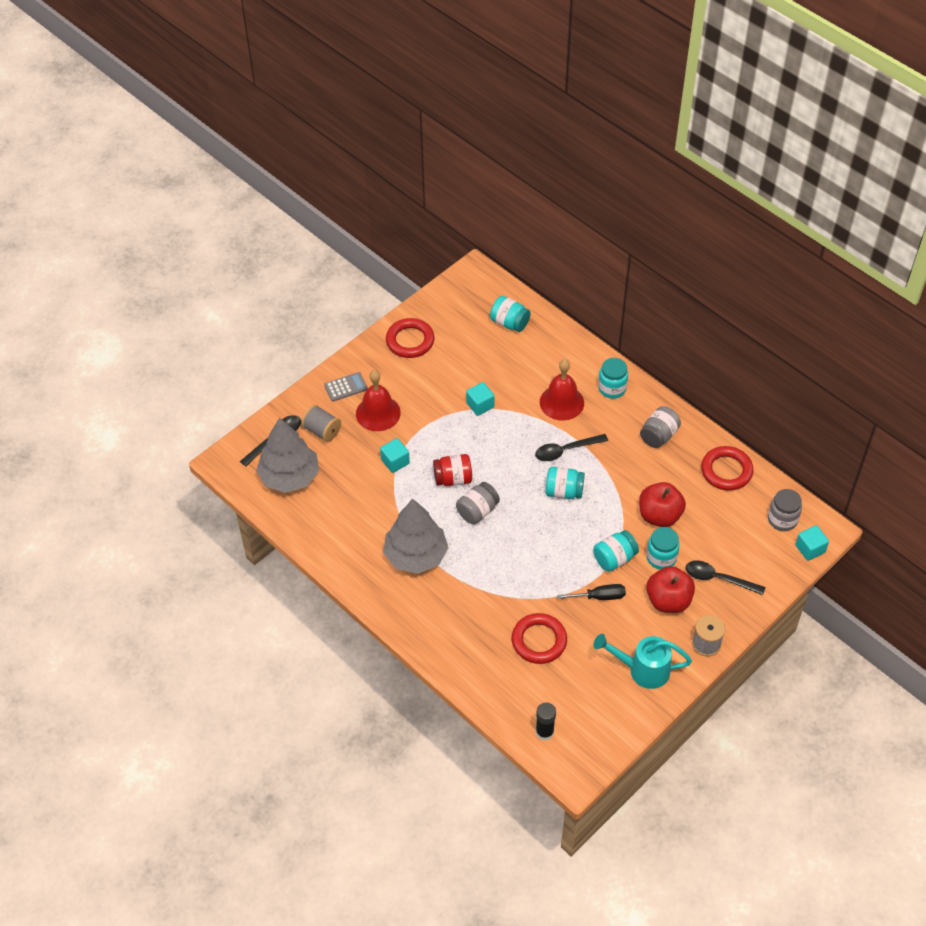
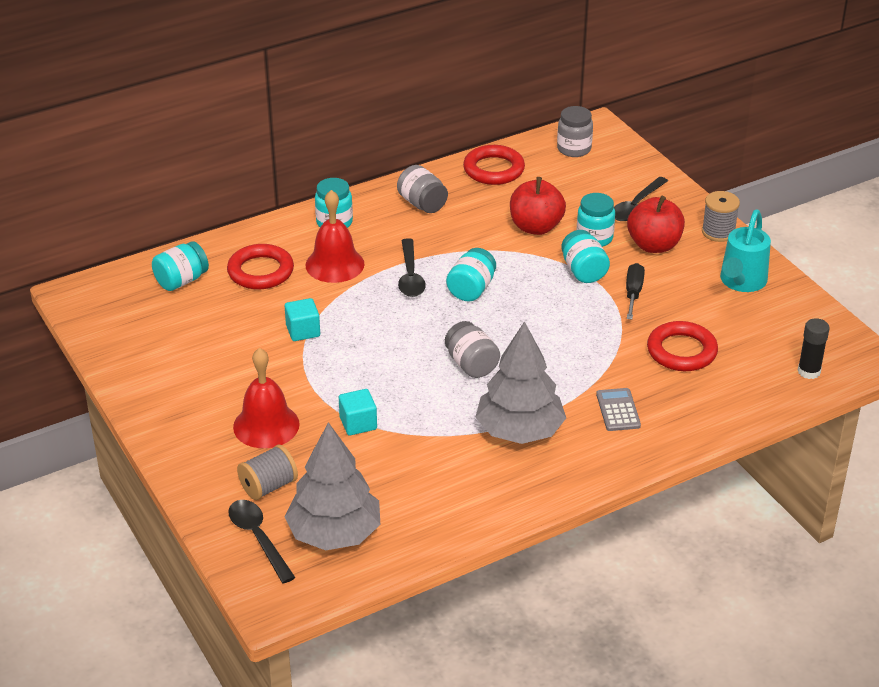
camera: 75 degrees left, 15 degrees down
(346, 387) = (202, 449): grey calculator -> grey calculator (618, 410)
(410, 341) = (156, 373): red ring -> red ring (260, 271)
(453, 479) = (411, 376): red jar -> none
(810, 549) = (618, 141): turquoise cube -> none

